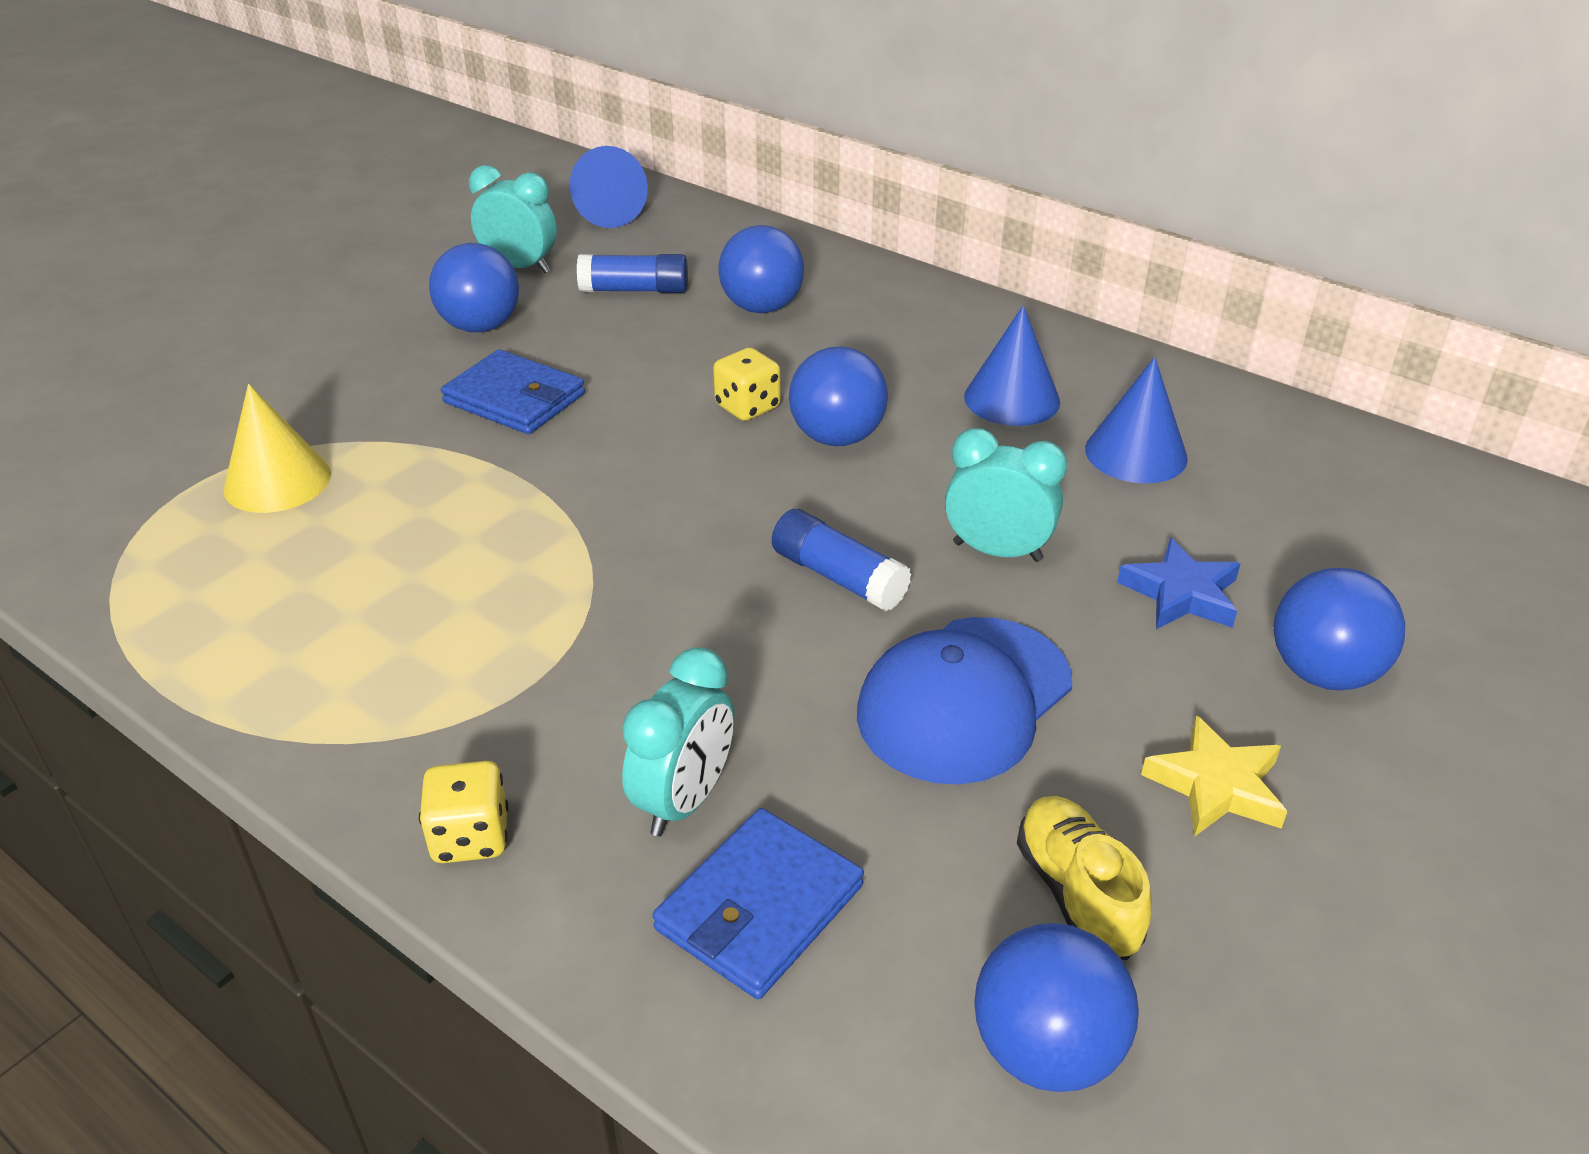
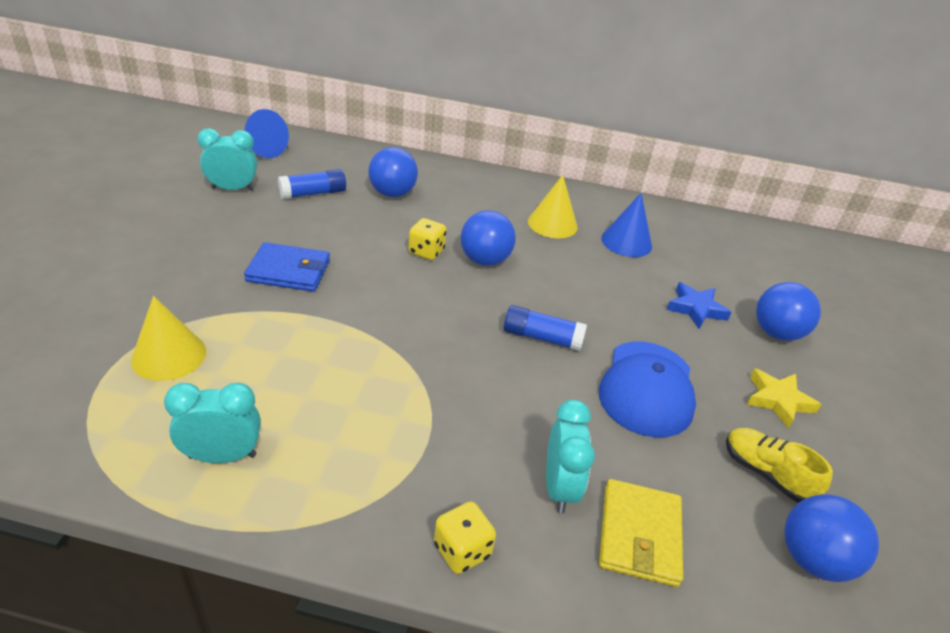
camera: 30 degrees left, 0 degrees up
(480, 326) = (234, 229): blue ball -> none
(759, 907) = (639, 534): blue wallet -> yellow wallet
(997, 552) = (604, 306): turquoise clock -> turquoise clock (222, 456)
(1012, 399) = (552, 224): blue cone -> yellow cone

